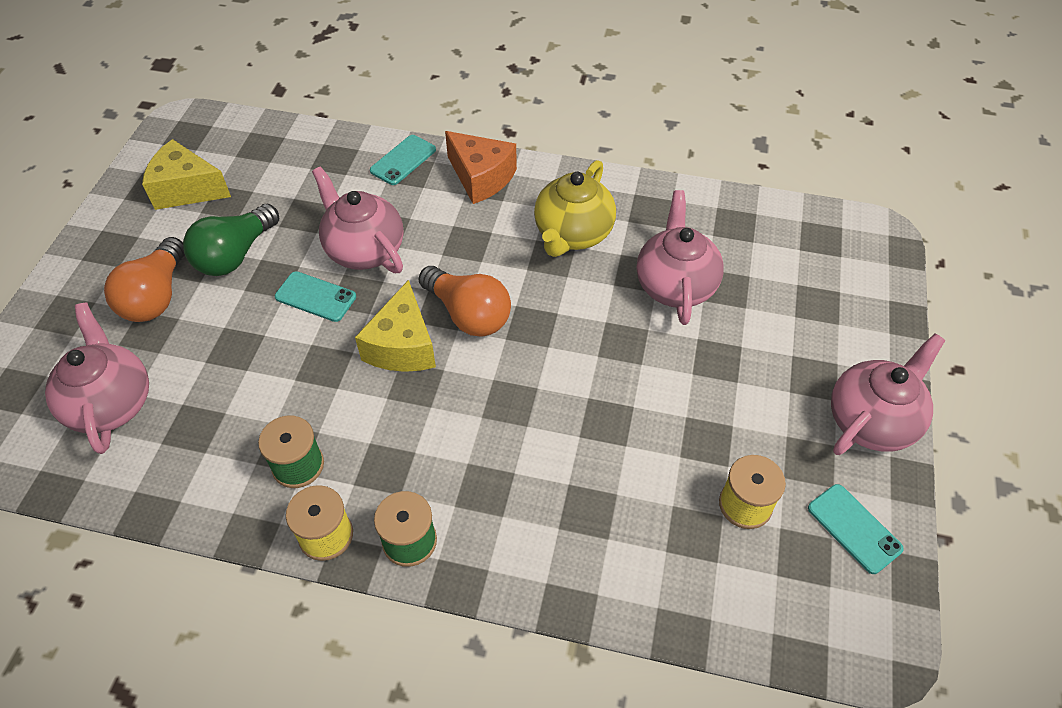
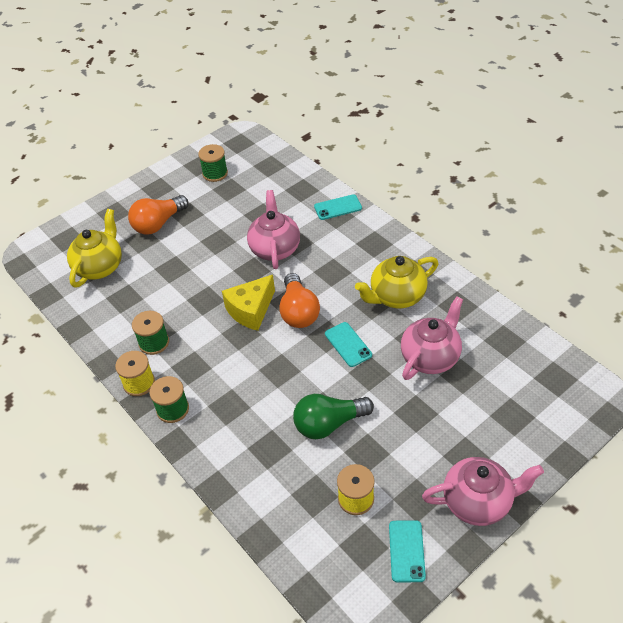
camera: 40 degrees right, 5 degrees down
(111, 403) = (100, 267): pink teapot -> yellow teapot
(186, 189) = (215, 173): yellow cheese -> green spool
(235, 255) = (210, 220): green light bulb -> green light bulb (329, 424)
(315, 297) = (230, 262): turquoise phone -> turquoise phone (348, 344)
(481, 178) = (373, 238): orange cheese -> none

